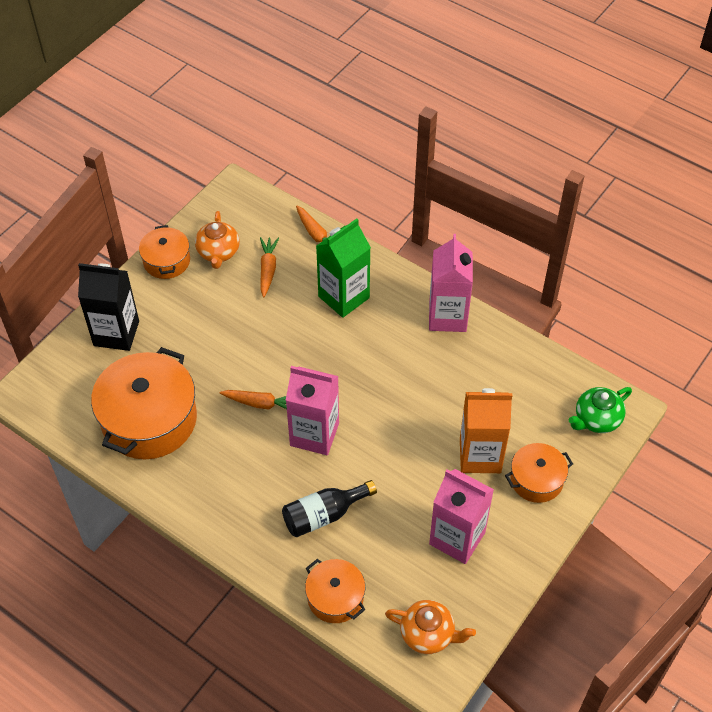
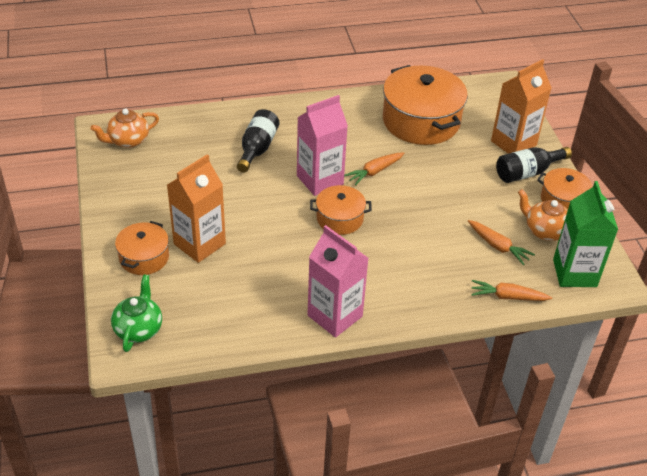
camera: 130 degrees right, 10 degrees down
(116, 333) = (513, 143): black carton -> orange carton
(152, 301) = (527, 173): none -> black bottle
(335, 597) = (201, 122): orange pot -> orange pot (339, 219)
(343, 297) = (423, 270): green carton -> green carton (574, 273)
(457, 538) = (162, 191): pink carton -> none

